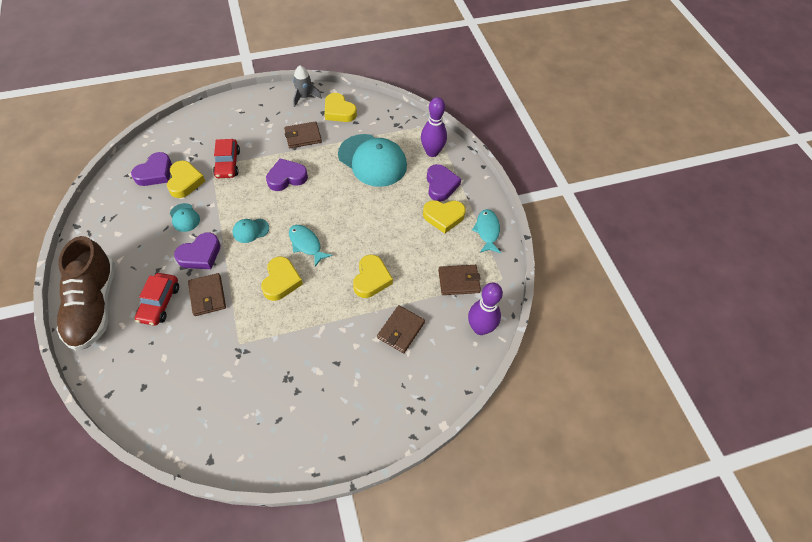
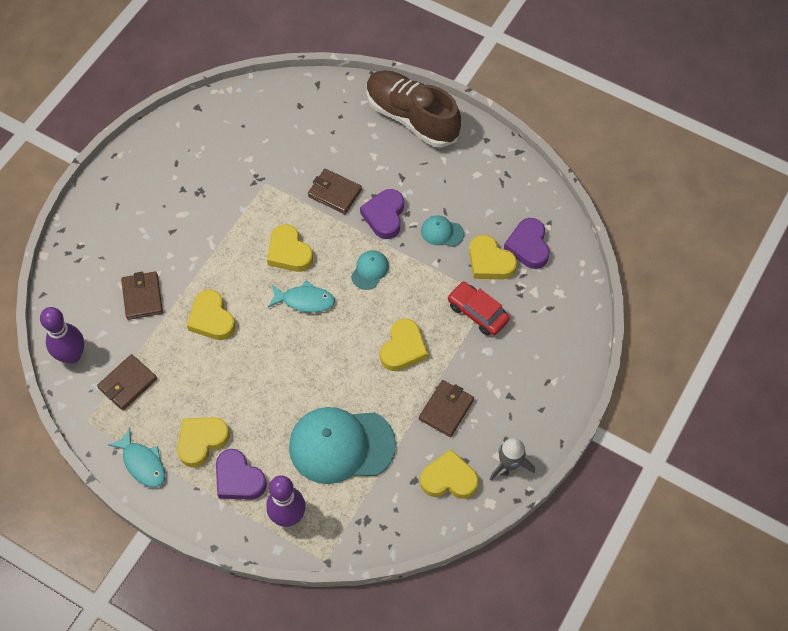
camera: 140 degrees right, 5 degrees up
(160, 303) = (364, 158): red car -> none
(286, 177) = (403, 348): purple heart -> yellow heart

